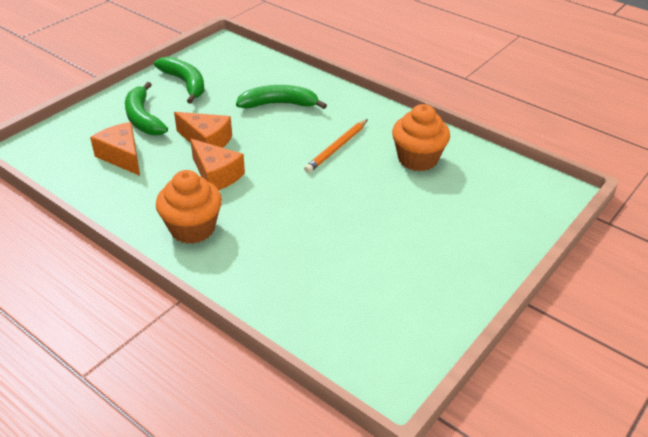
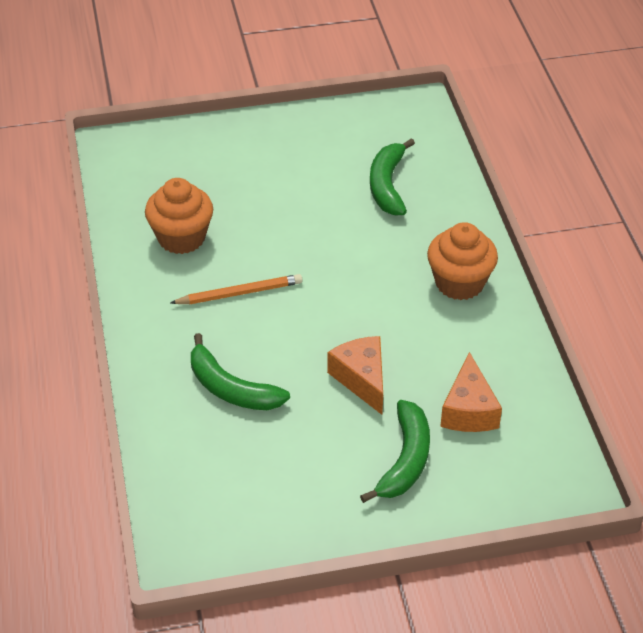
camera: 140 degrees left, 5 degrees up
(185, 83) = (306, 496): green banana -> green banana (387, 185)
(216, 175) = (389, 328): orange cheese -> none

